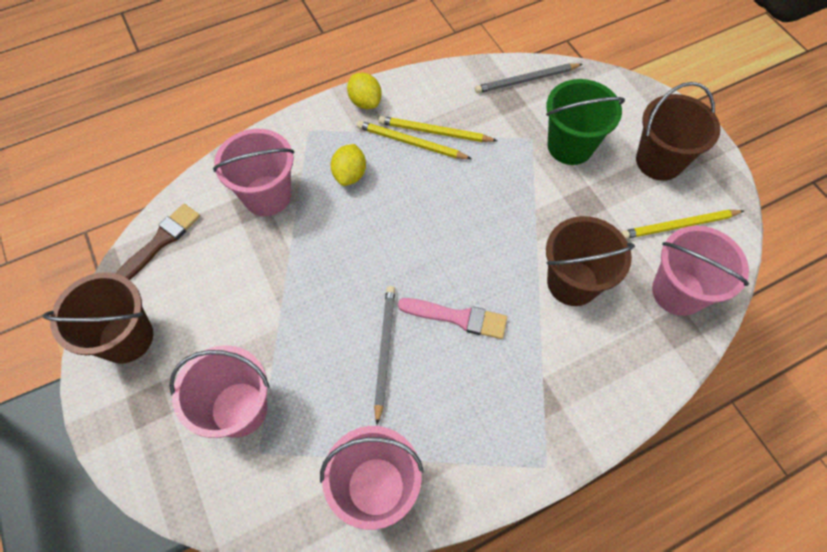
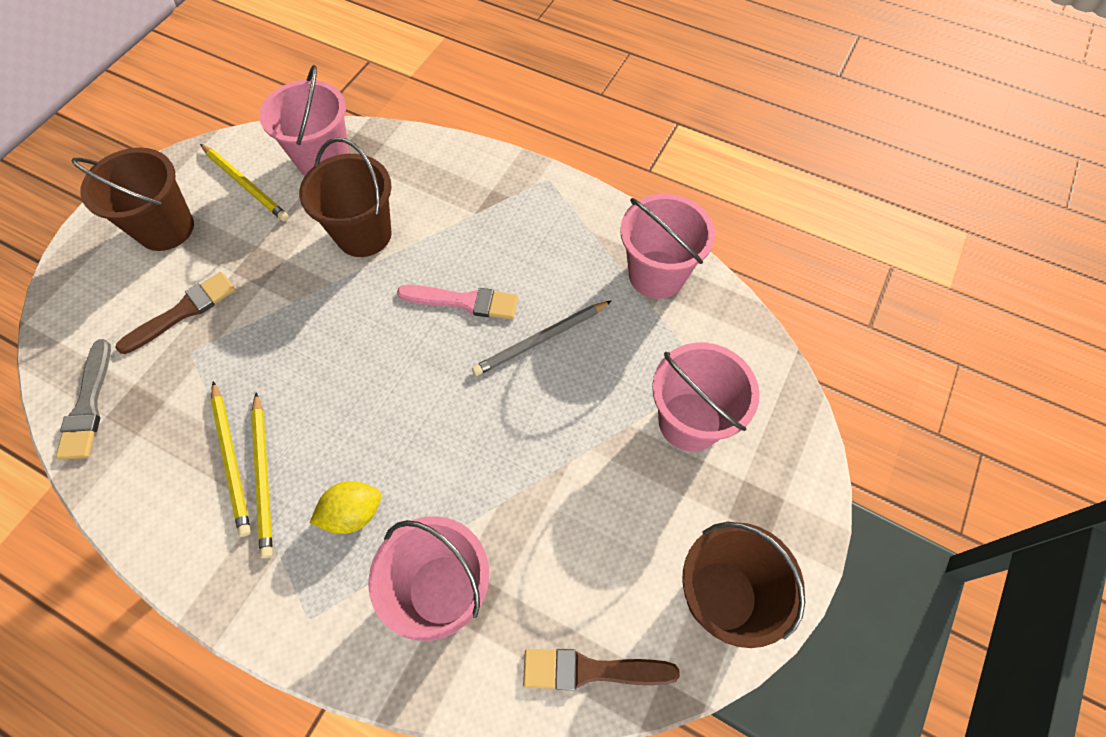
camera: 125 degrees left, 0 degrees up
(365, 102) = (219, 579): yellow lemon -> none
(457, 317) = (464, 301): pink brush -> pink brush turned 120 degrees clockwise
(526, 80) = (88, 405): grey pencil -> grey brush
(570, 146) = (183, 312): green bucket -> brown brush

